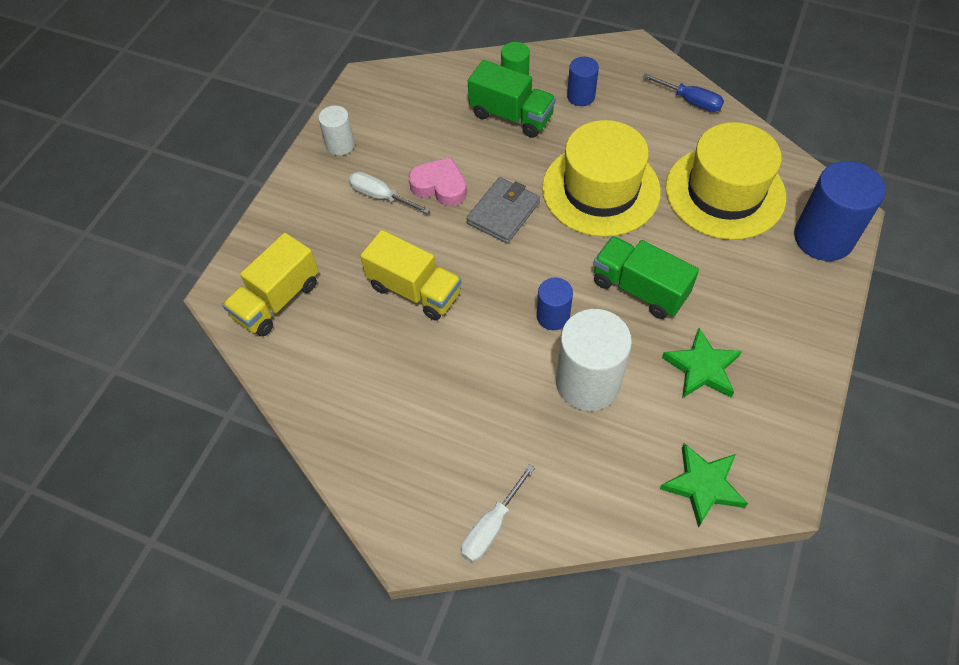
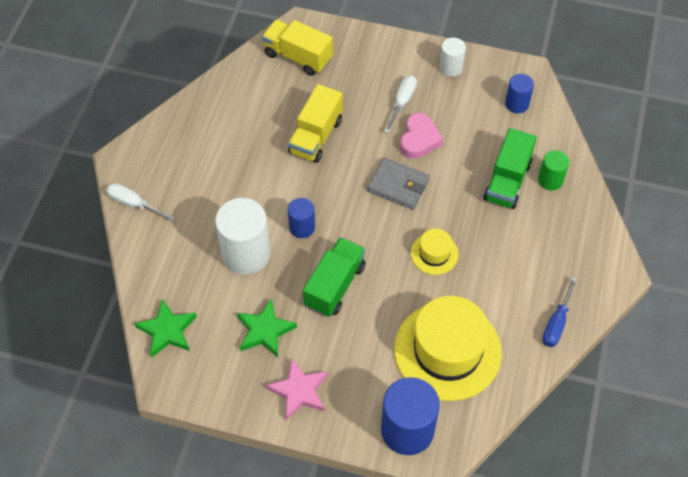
camera: 80 degrees right, 0 degrees up
(581, 96) = (543, 233): blue cylinder -> blue cylinder (517, 104)
(601, 190) = (434, 254): yellow hat -> yellow hat, size x0.47
(783, 337) = (299, 391): none -> pink star

